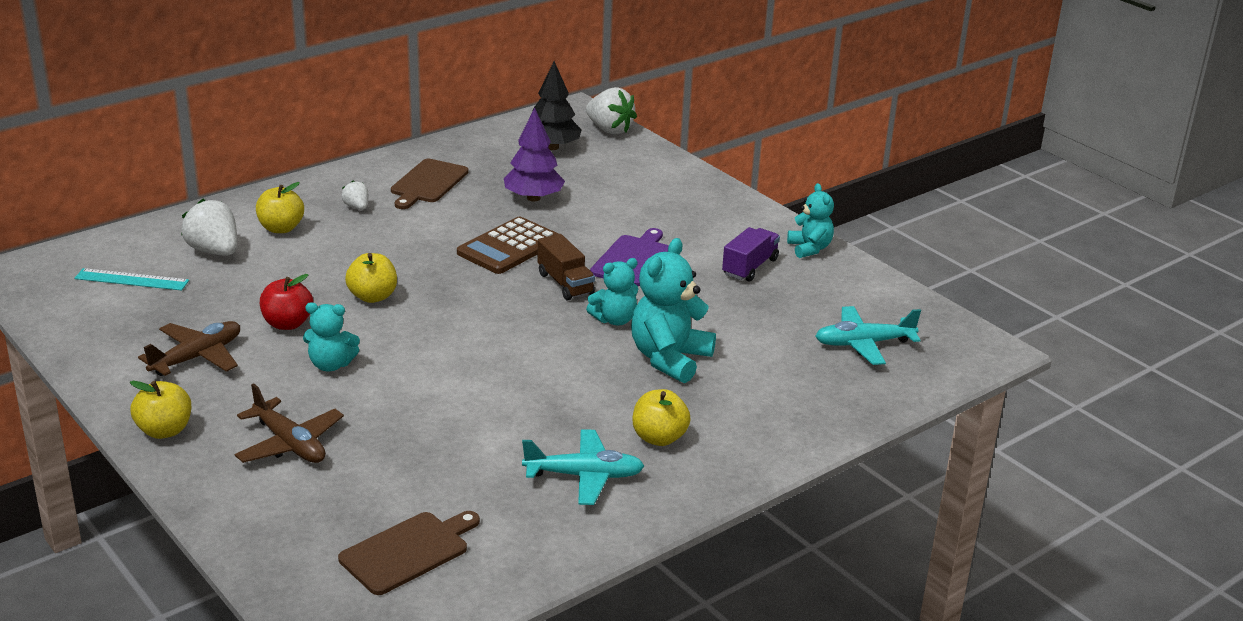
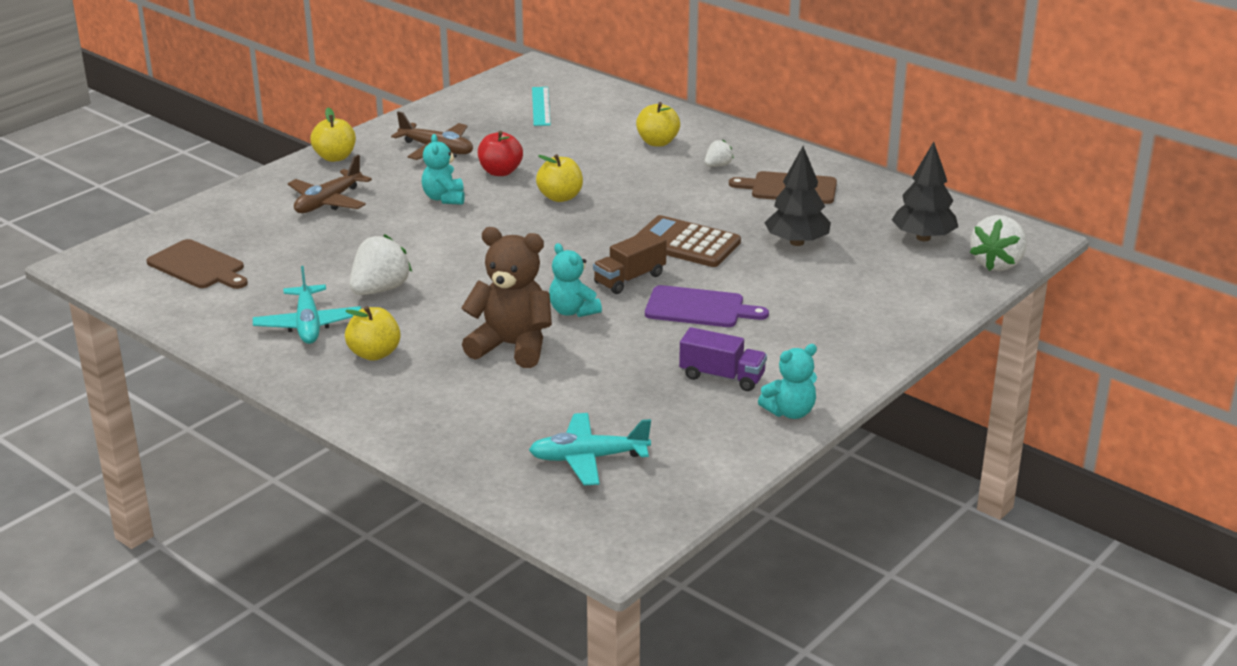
camera: 80 degrees right, 0 degrees up
(214, 251) = (602, 125): white strawberry -> white strawberry (380, 289)
(533, 198) = (797, 242): purple tree -> black tree
(669, 359) = (512, 346): turquoise teddy bear -> brown teddy bear
(863, 344) = (588, 458): turquoise plane -> turquoise plane turned 75 degrees counterclockwise

